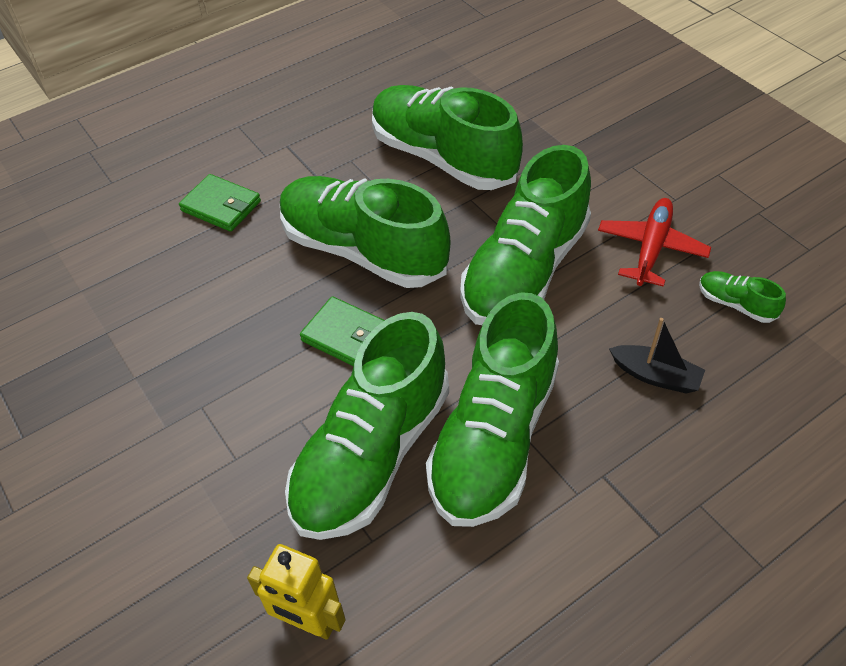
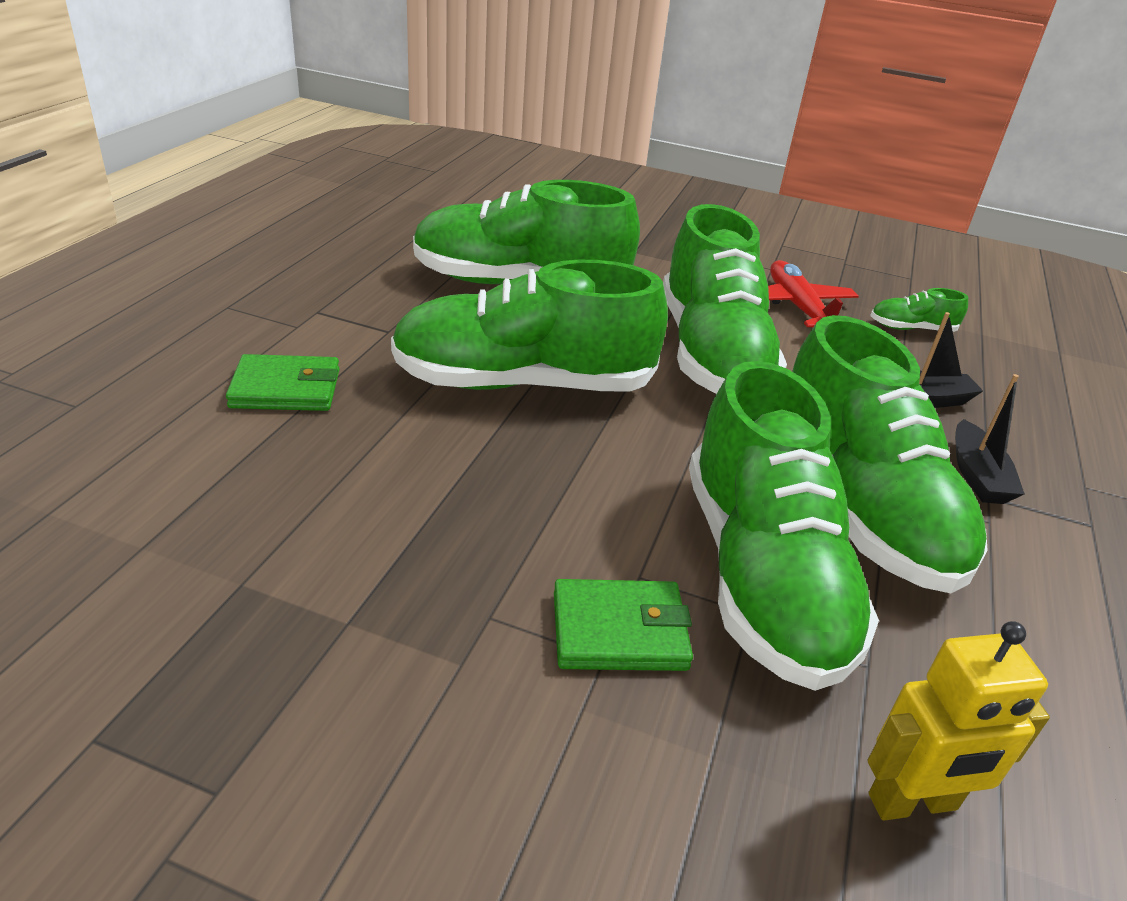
camera: 40 degrees left, 15 degrees down
(346, 336) = (596, 468): green wallet -> green wallet (619, 631)
(616, 456) = (977, 475): none -> black boat

